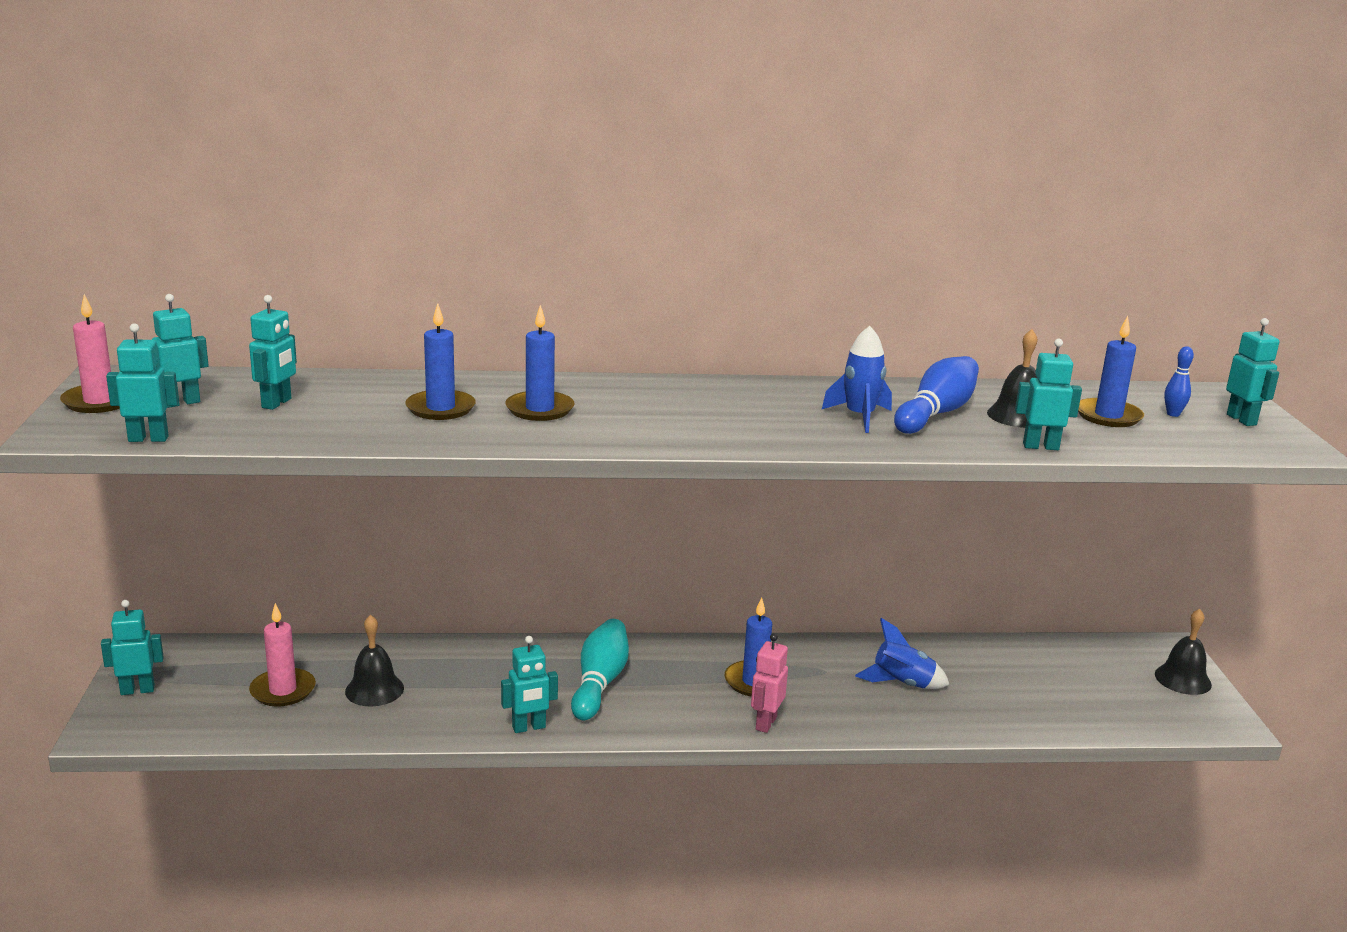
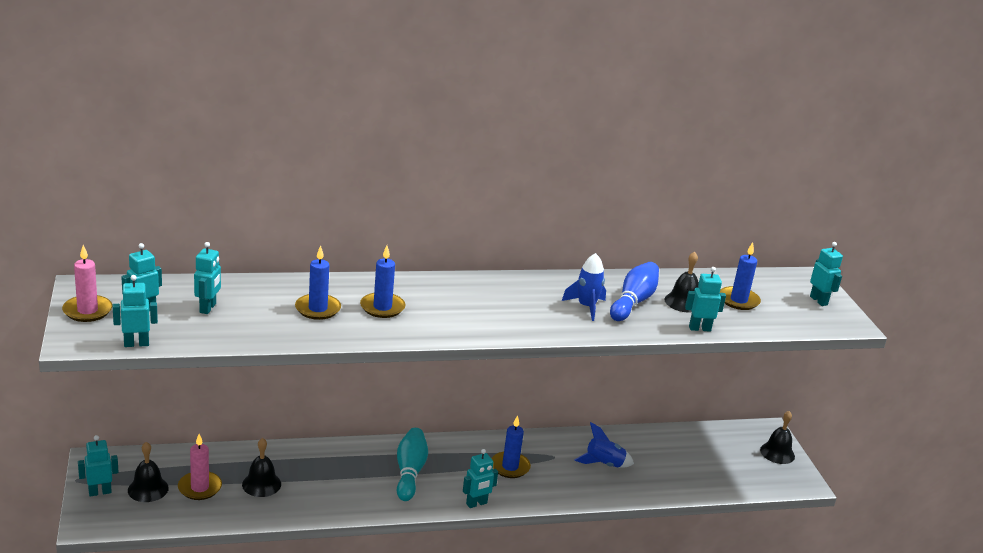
camera: 10 degrees left, 5 degrees up
(207, 689) = (148, 489): none -> black bell
(529, 727) = (370, 507): turquoise robot -> turquoise robot (476, 503)
(765, 723) = (521, 497): pink robot -> none
(1173, 414) = (777, 297): blue bowling pin -> none

